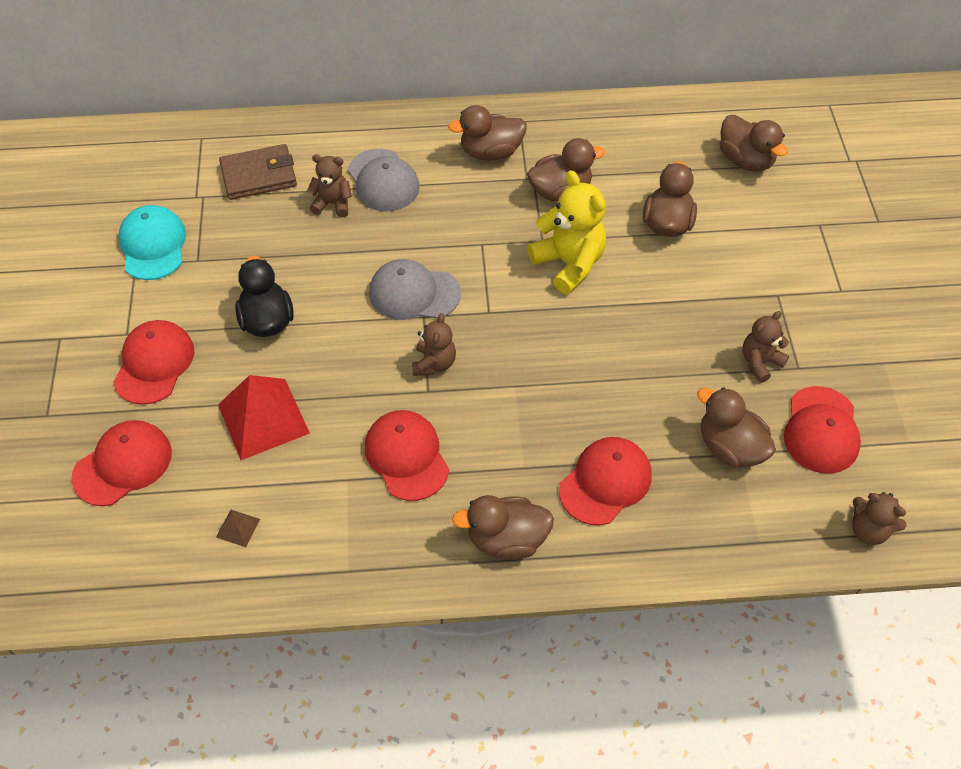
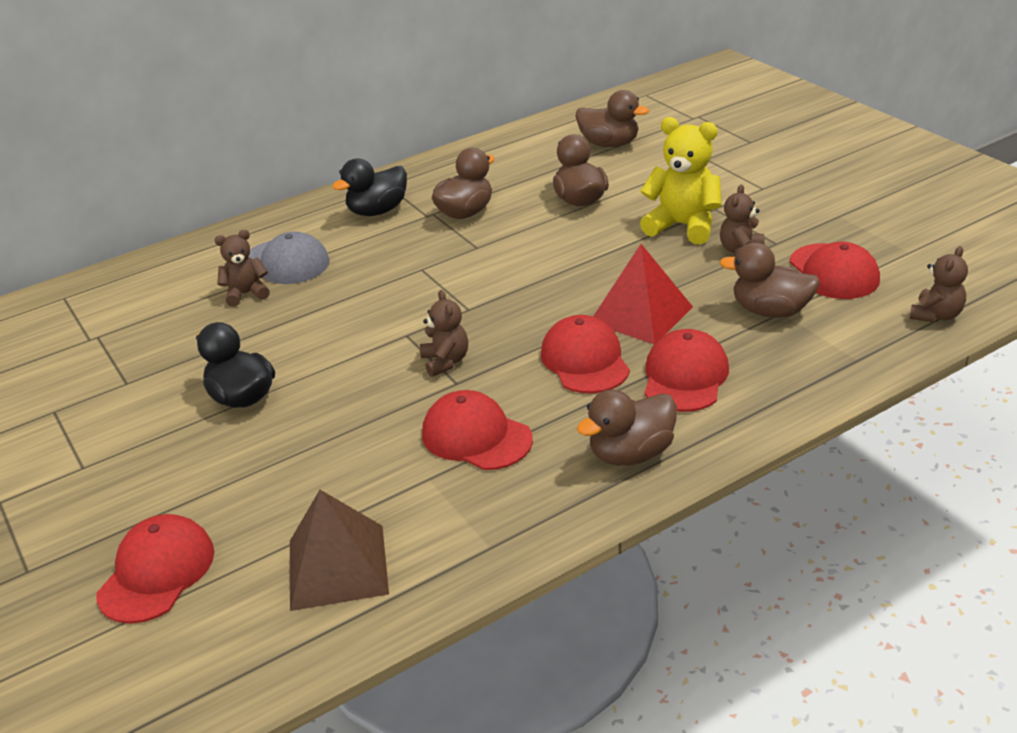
camera: 25 degrees left, 20 degrees down
(153, 245) = (65, 390): turquoise cap -> none
(154, 364) = (134, 477): red cap -> red cap (585, 360)
(238, 528) = (338, 566): brown pyramid -> brown pyramid, size x2.32
(259, 175) = (150, 301): brown wallet -> none
(263, 418) = (296, 470): red pyramid -> red pyramid (641, 314)
(414, 293) = (383, 323): grey cap -> none
(490, 152) = (378, 211): brown duck -> black duck
(569, 263) = (515, 253): yellow teddy bear -> yellow teddy bear (683, 226)
(868, 530) = (936, 315): brown teddy bear -> brown teddy bear turned 60 degrees counterclockwise

